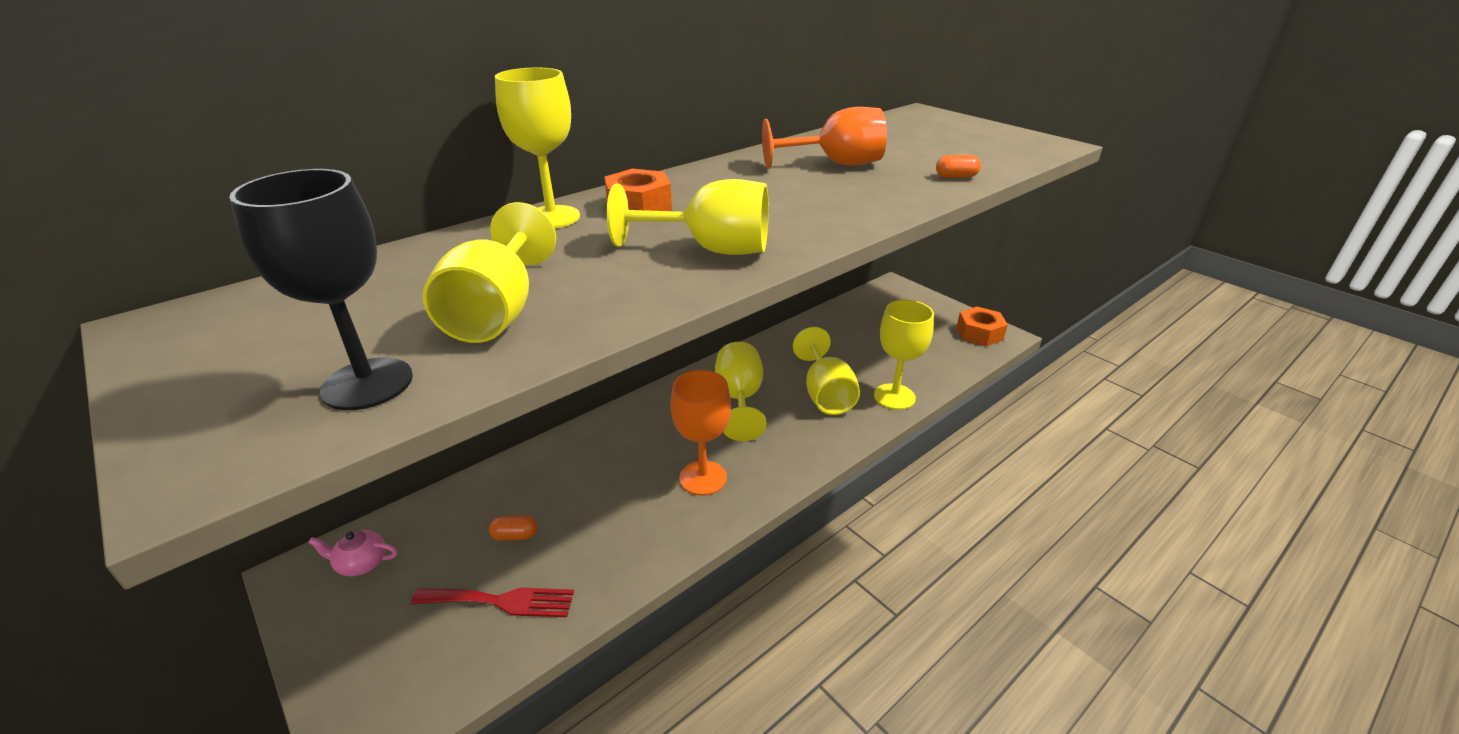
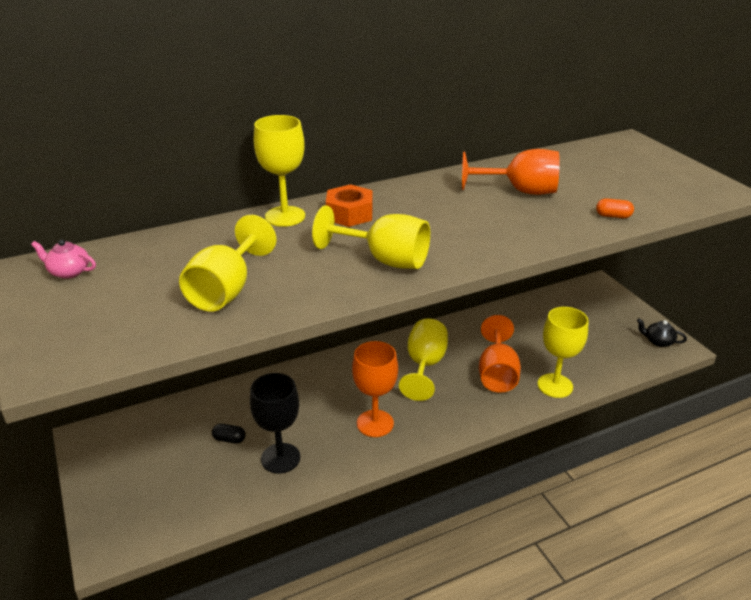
camera: 15 degrees right, 0 degrees up
(361, 563) = (126, 437): pink teapot -> pink teapot (69, 272)
(367, 384) = (140, 328): black goblet -> black goblet (280, 458)
(501, 601) = (209, 482): red fork -> none
(515, 535) = (229, 439): orange capsule -> black capsule
(825, 394) = (497, 373): yellow goblet -> orange goblet
(979, 333) = (658, 341): orange nut -> black teapot

